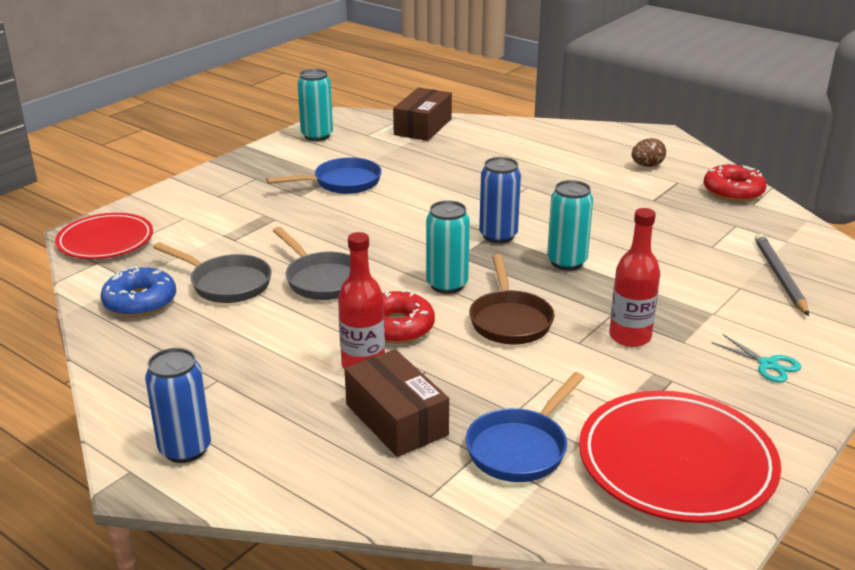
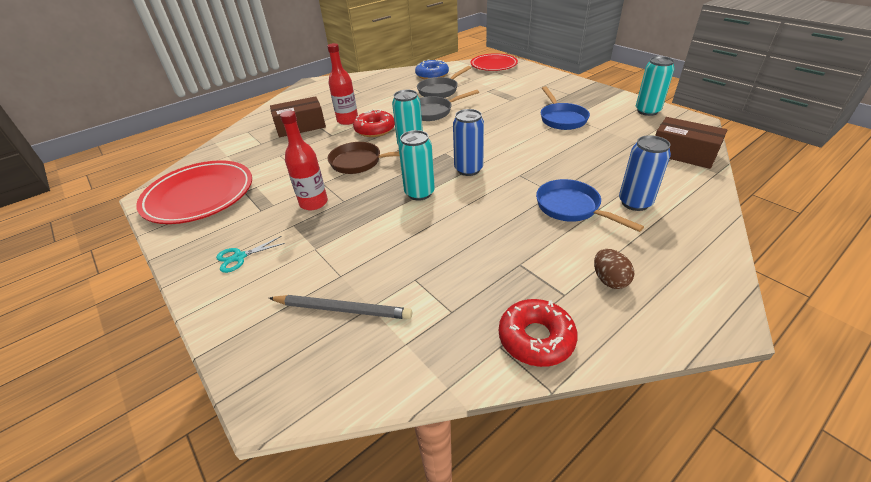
camera: 105 degrees right, 10 degrees up
(185, 449) = (319, 88): blue can -> blue can (635, 203)
(521, 448) = (253, 154): blue pan -> blue pan (571, 208)

